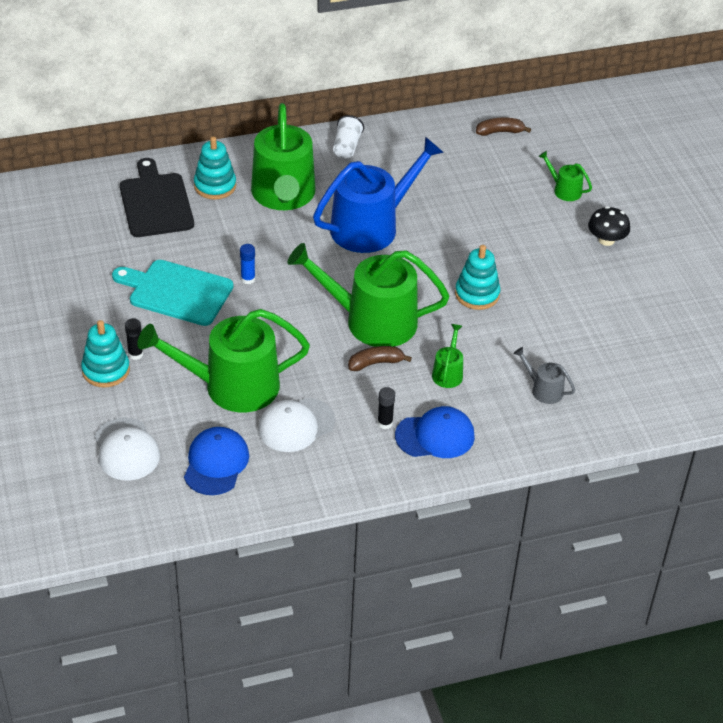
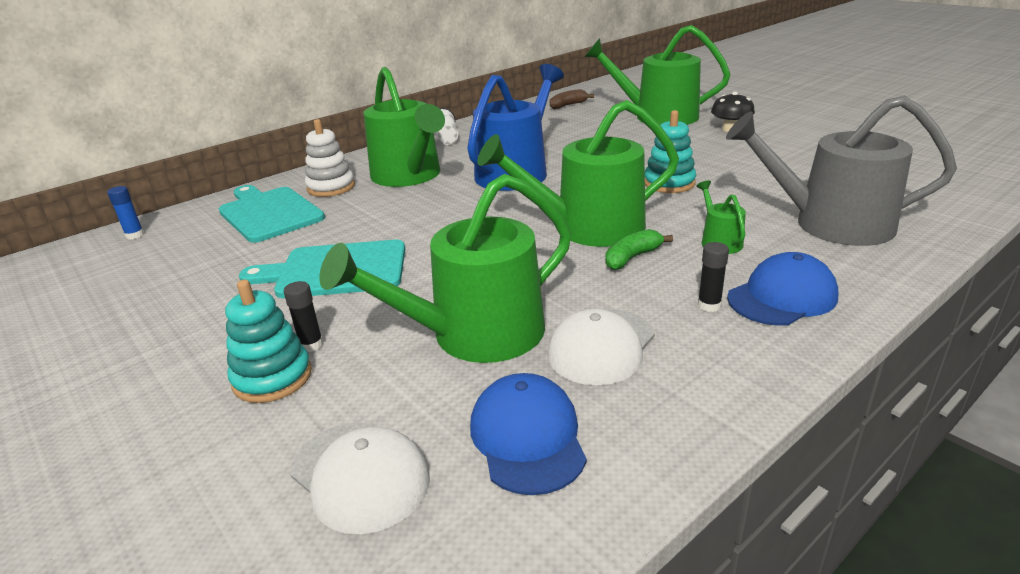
camera: 20 degrees left, 15 degrees down
(156, 202) = (269, 213): black cutting board -> turquoise cutting board
(215, 186) = (331, 187): turquoise stacking toy -> white stacking toy
(248, 279) = (418, 237): blue glue stick -> blue glue stick (135, 235)
(375, 363) = (632, 258): brown banana -> green banana
(543, 390) = (831, 224): grey watering can -> grey watering can, size x2.31
(564, 190) = (658, 116): green watering can -> green watering can, size x2.31

